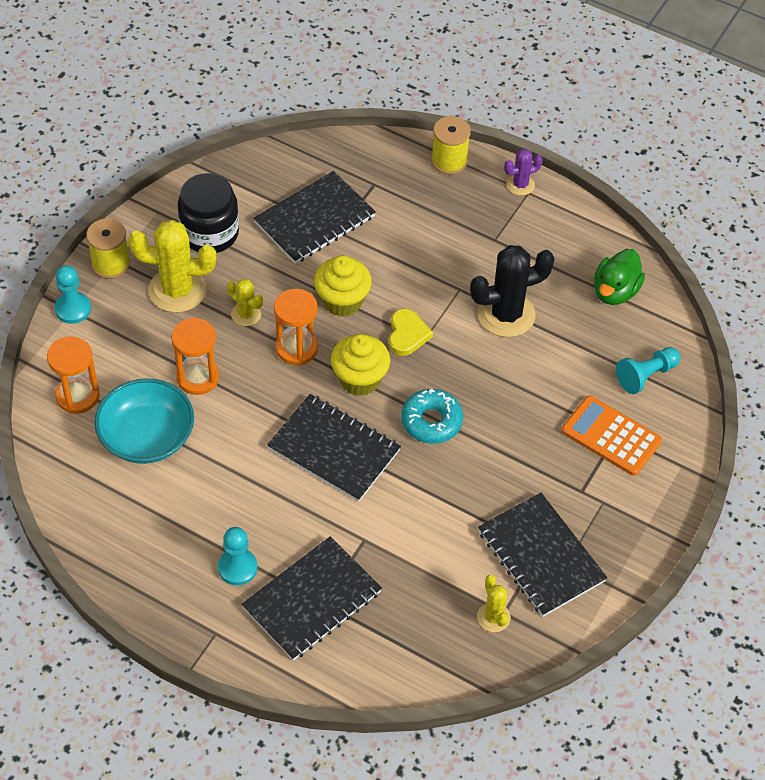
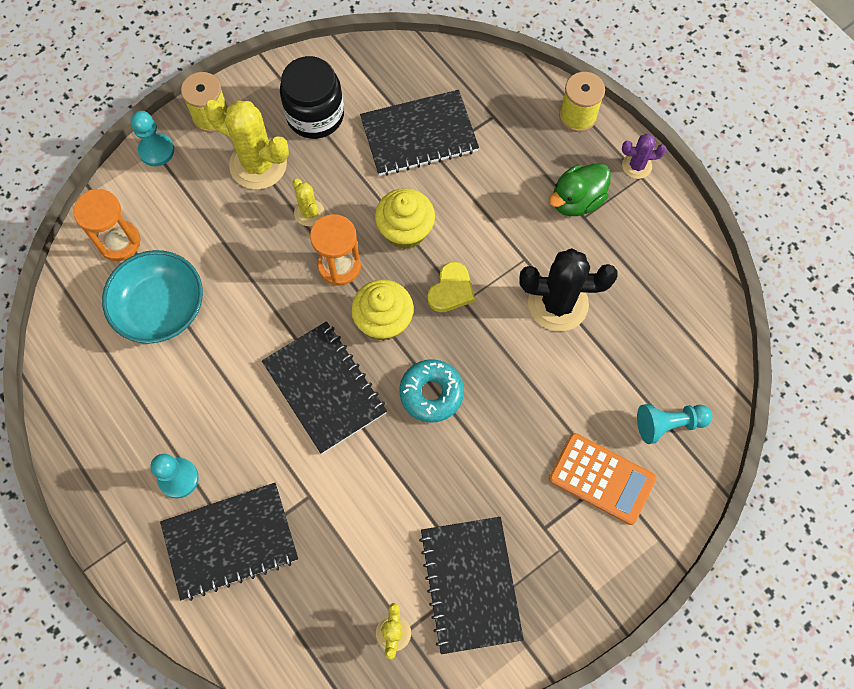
camera: 25 degrees right, 15 degrees up
(197, 377) = (234, 263): orange hourglass -> none
(611, 436) = (601, 478): orange calculator -> orange calculator turned 150 degrees clockwise
(615, 291) = (679, 318): green duck -> green duck (576, 200)

